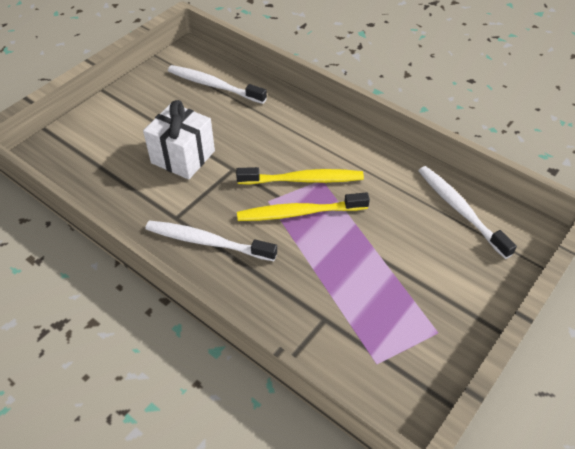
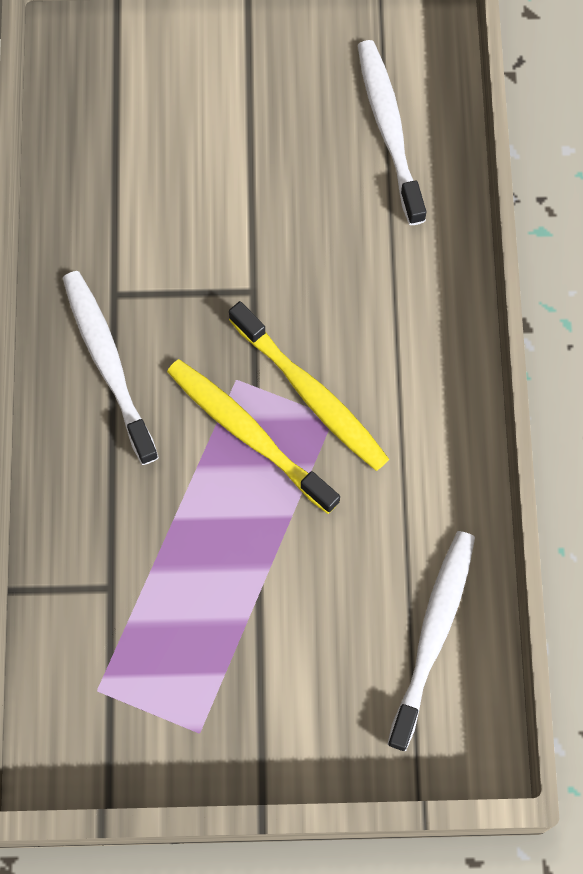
camera: 50 degrees right, 20 degrees up
(183, 157) = (218, 212): white gift -> none

